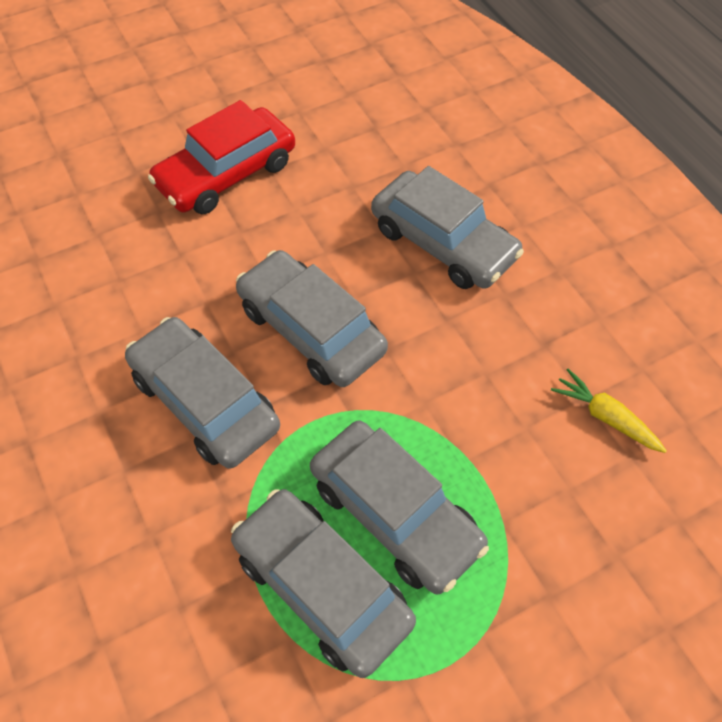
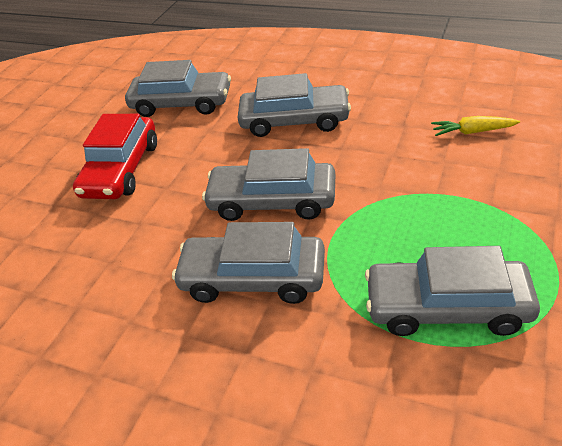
camera: 35 degrees left, 15 degrees down
(395, 514) = (435, 243): grey car -> grey car (181, 103)

